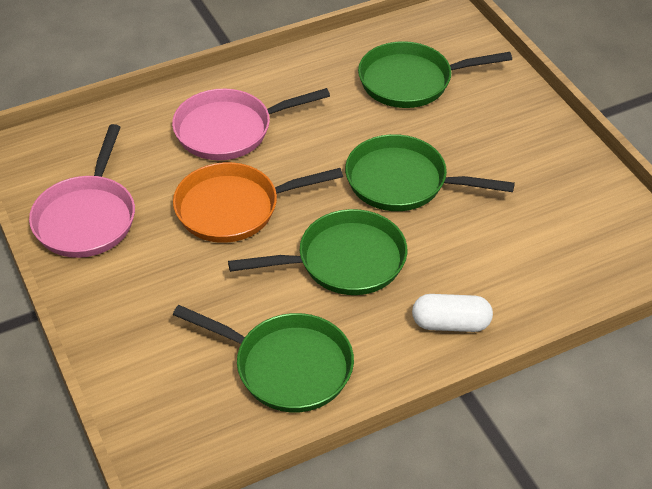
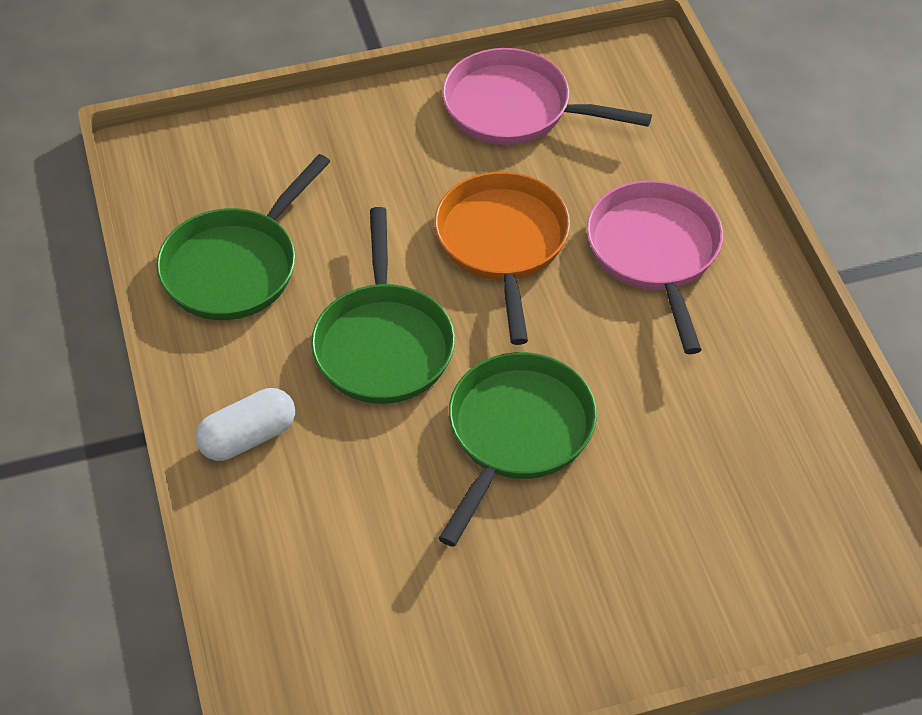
camera: 100 degrees right, 5 degrees up
(411, 81) = (742, 487): green pan -> none
(450, 324) = (248, 437): white capsule -> white capsule turned 45 degrees clockwise

